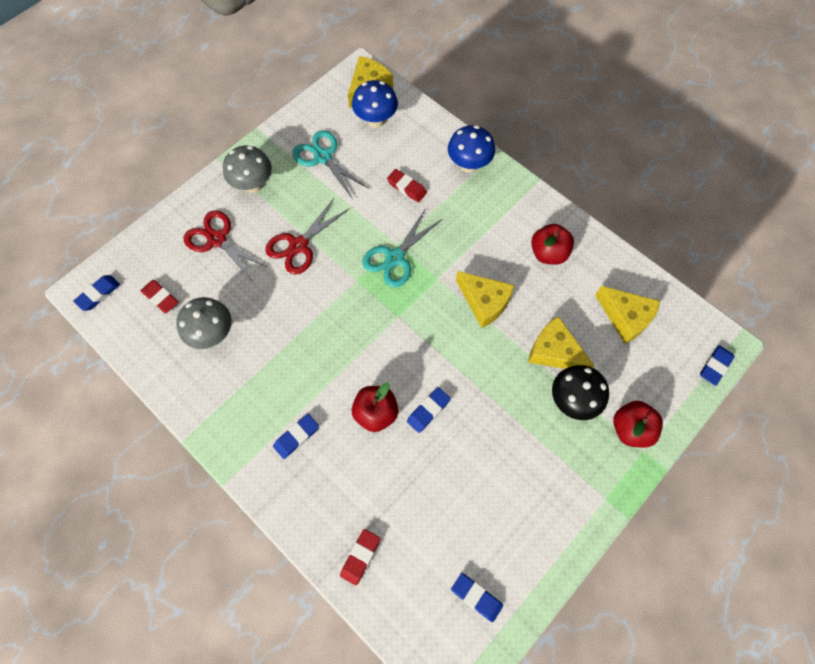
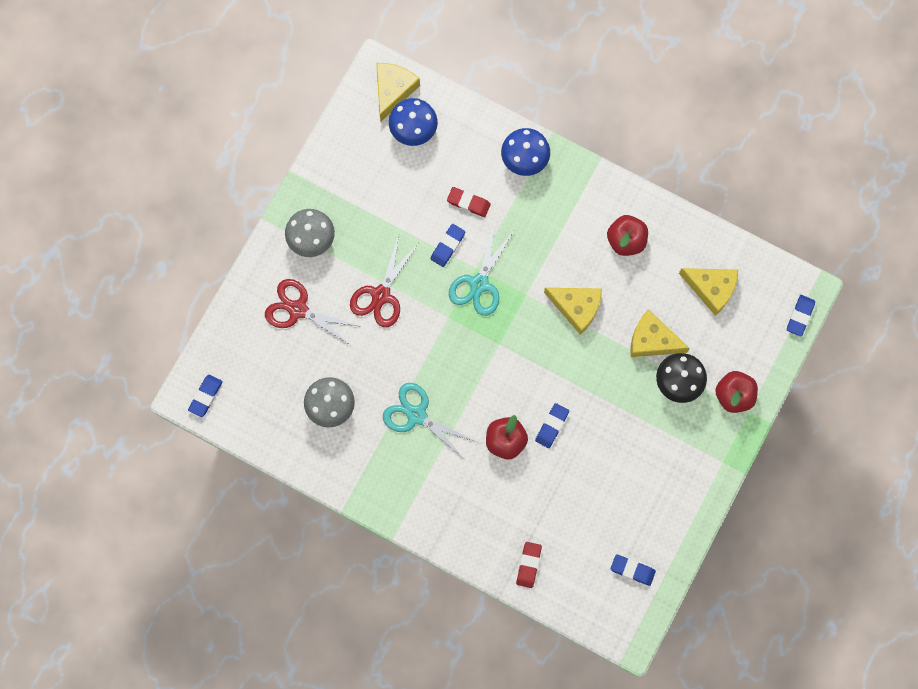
camera: 15 degrees left, 10 degrees up
(160, 298) = (267, 384): red eraser -> none
(296, 437) = (442, 480): blue eraser -> blue eraser (447, 246)
(323, 157) = (372, 189): turquoise scissors -> turquoise scissors (417, 415)

